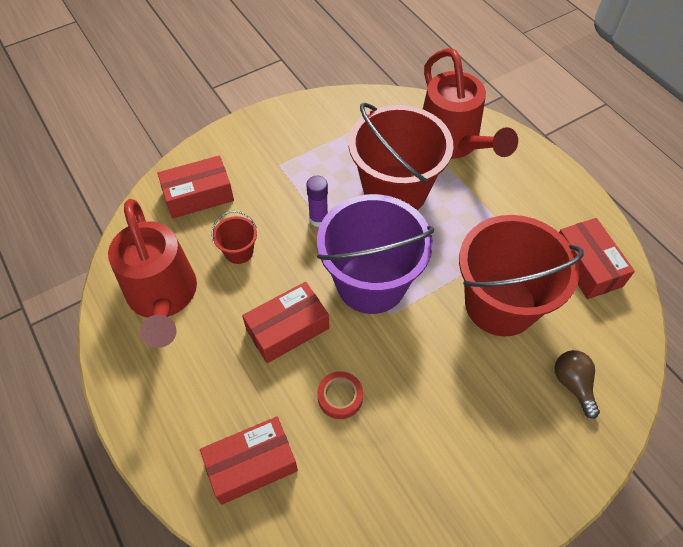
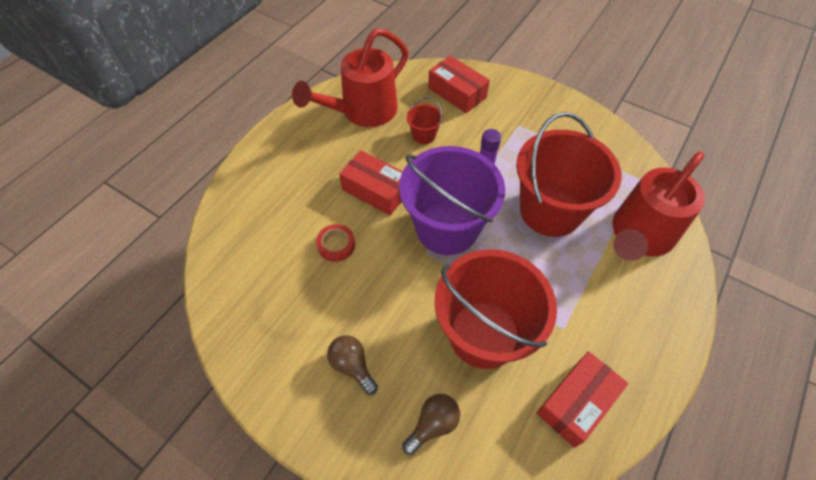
camera: 65 degrees right, 0 degrees up
(251, 465) = (262, 213): red box -> none
(491, 433) = (352, 366): none -> brown light bulb

